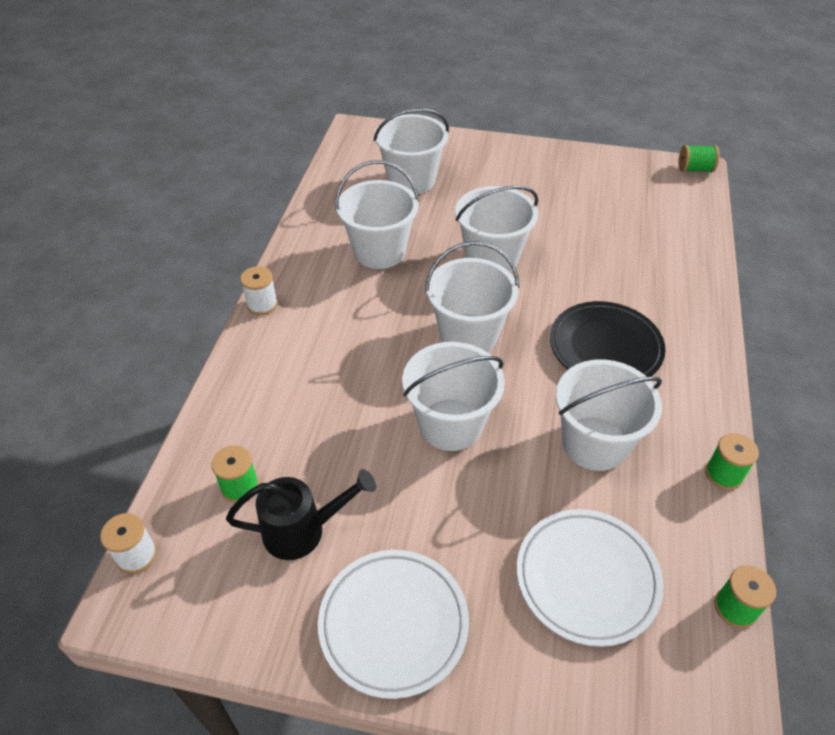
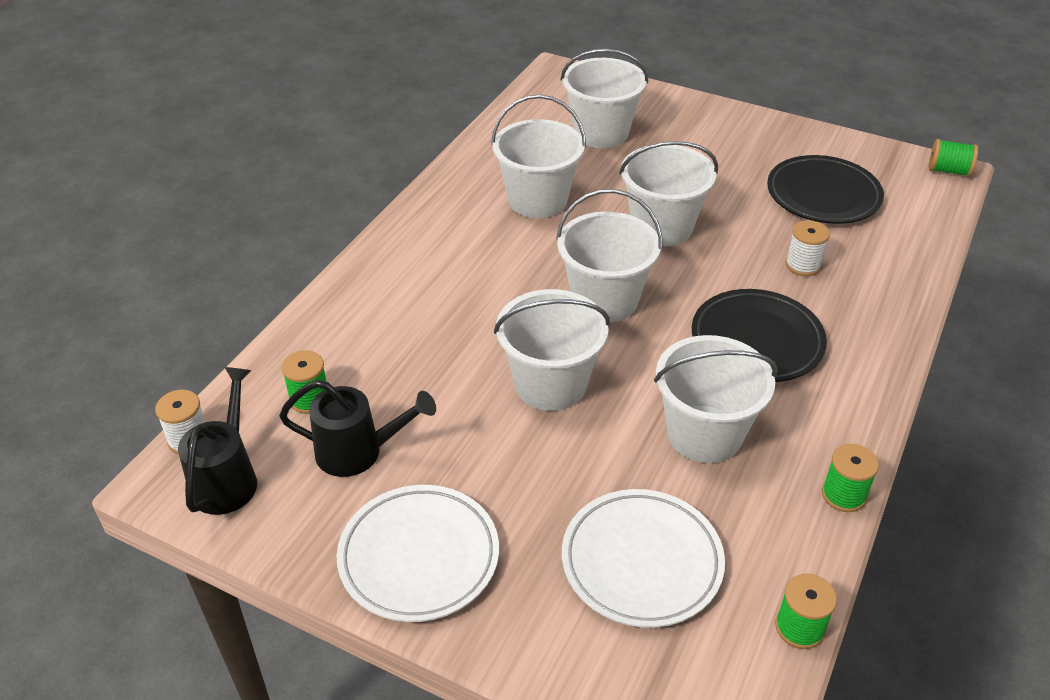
camera: 15 degrees right, 5 degrees down
(187, 587) = (228, 478): none -> black watering can
(262, 304) = (392, 232): white spool -> white spool (803, 265)
(609, 207) = (823, 195): none -> black plate

